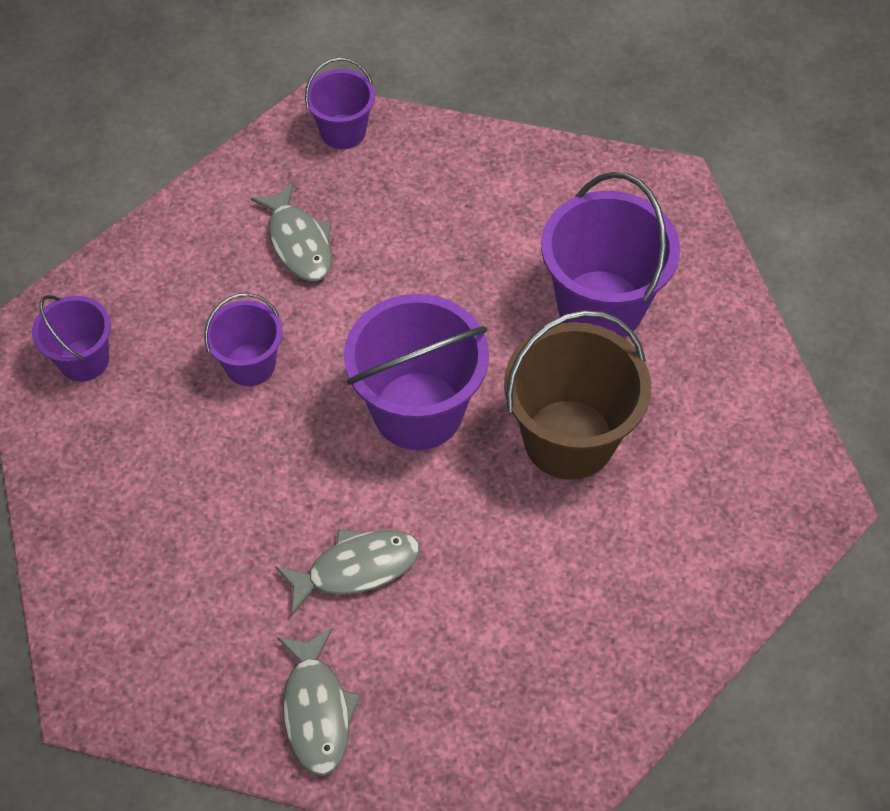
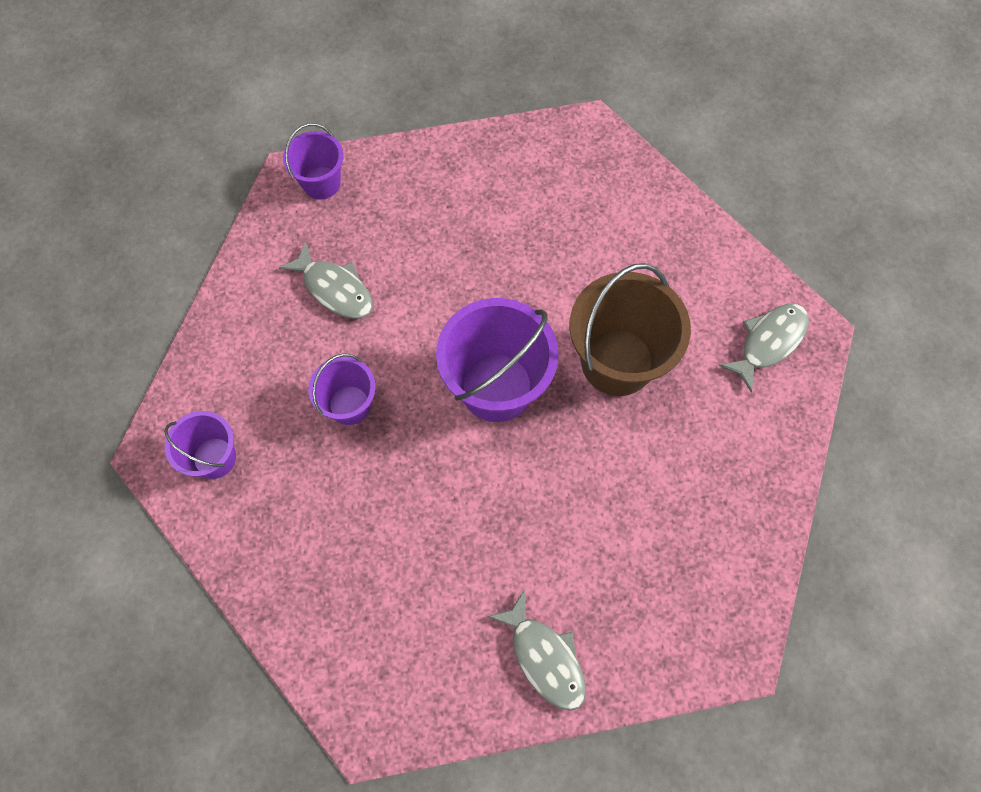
camera: 25 degrees left, 10 degrees up
(356, 568) = (516, 532): grey fish -> grey fish (768, 342)
(600, 306) = (587, 248): purple bucket -> none

